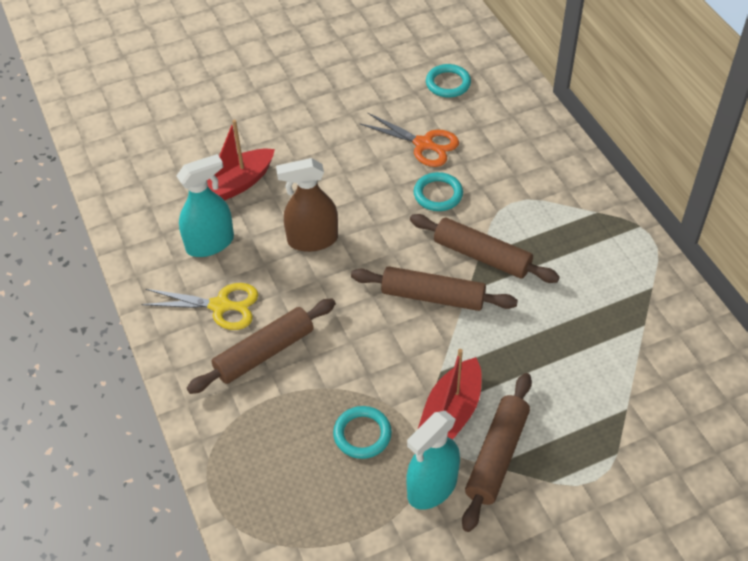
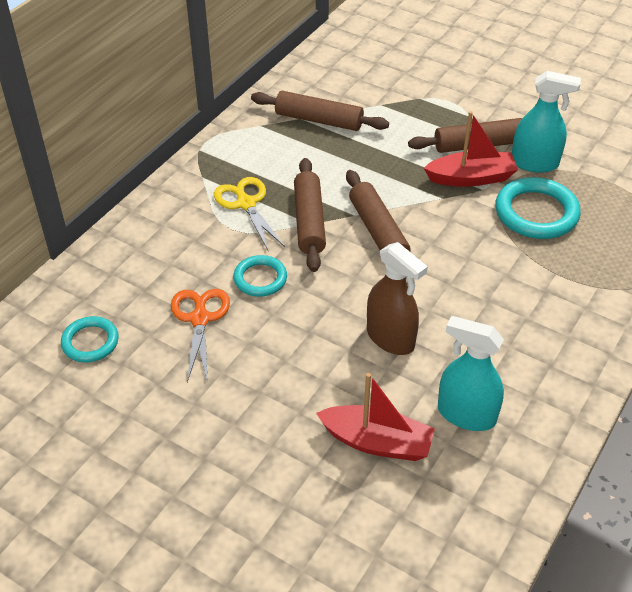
camera: 125 degrees left, 5 degrees down
(220, 306) = (522, 361): yellow scissors -> yellow scissors (246, 204)
(264, 352) = (533, 304): brown rolling pin -> brown rolling pin (319, 120)
(362, 434) = (536, 213): turquoise ring -> turquoise ring, size x1.67

